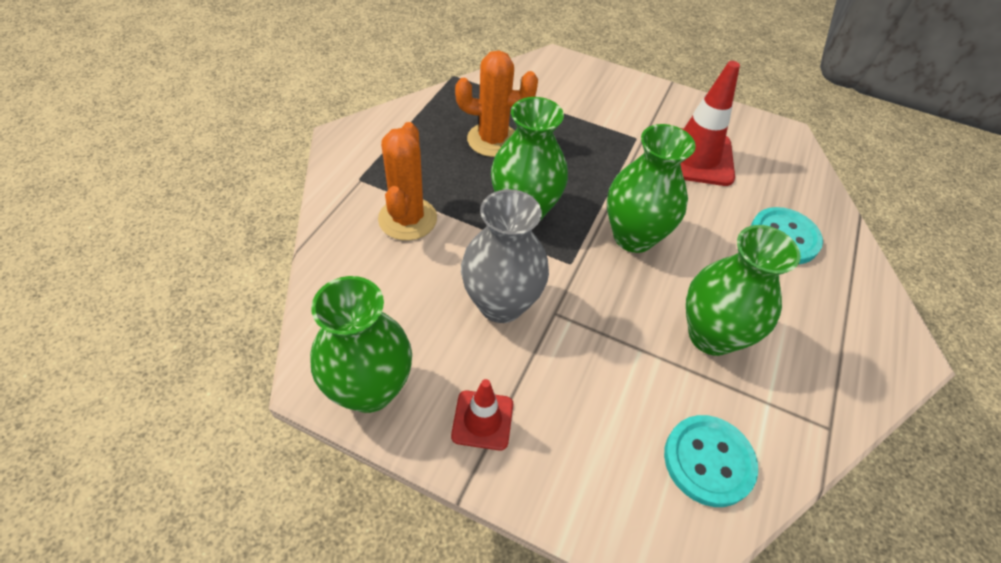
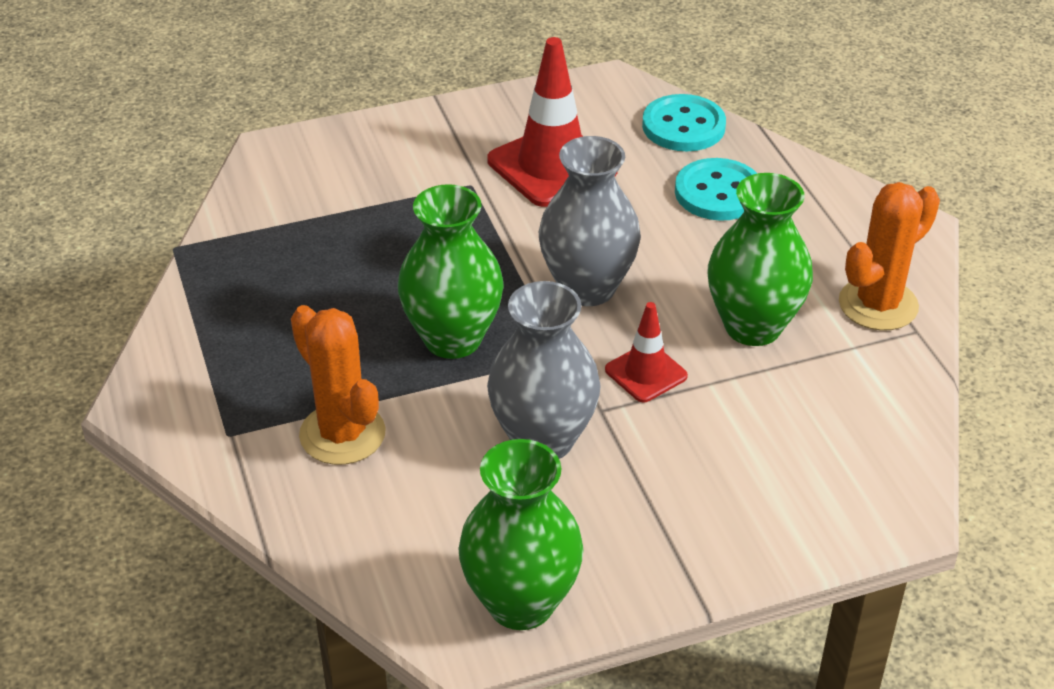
camera: 40 degrees left, 10 degrees down
(482, 420) = (651, 543): red traffic cone -> red traffic cone (646, 373)
(492, 140) = (322, 290): orange cactus -> orange cactus (878, 305)
(633, 237) = (587, 288): green vase -> grey vase
(708, 461) = (858, 427): turquoise button -> turquoise button (683, 126)

